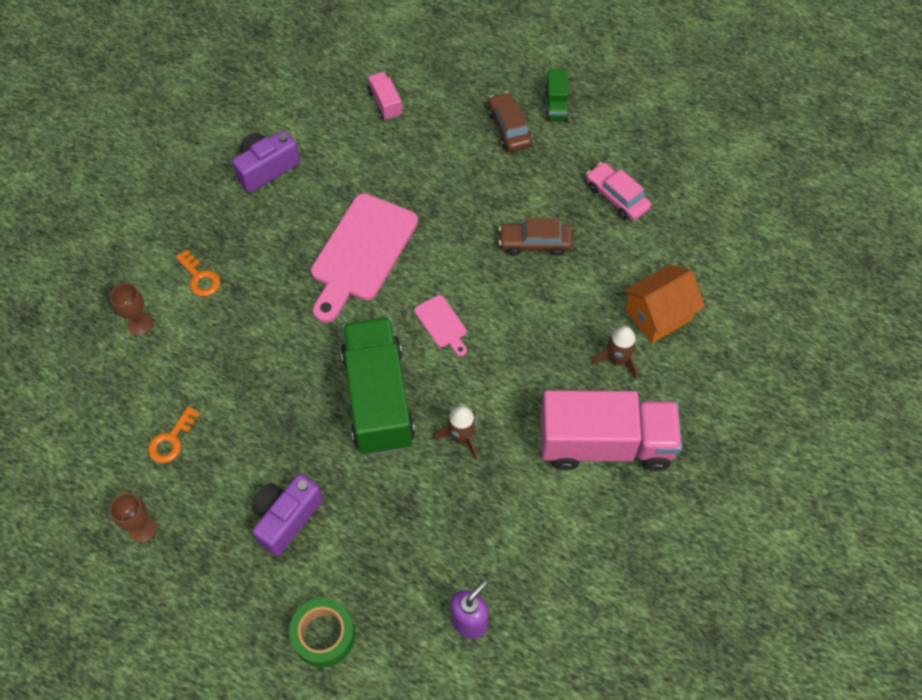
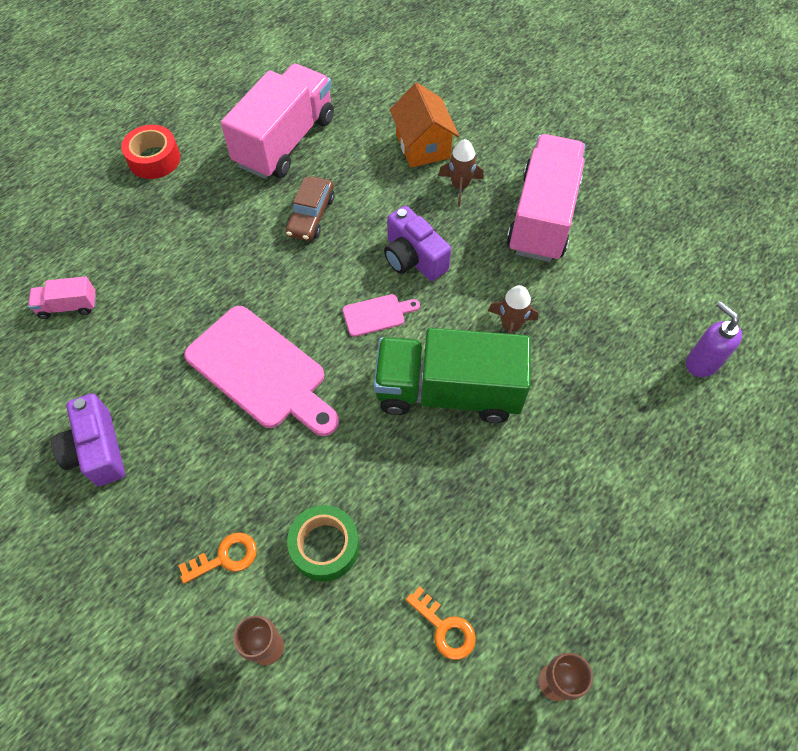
camera: 75 degrees left, 0 degrees up
(286, 518) = (569, 511): purple camera -> purple camera (413, 258)
(323, 635) = (705, 497): green tape -> green tape (325, 546)
(509, 128) = (162, 203): brown car -> none
(556, 105) = (154, 159): green truck -> red tape
(616, 197) = (285, 141): pink car -> pink truck

